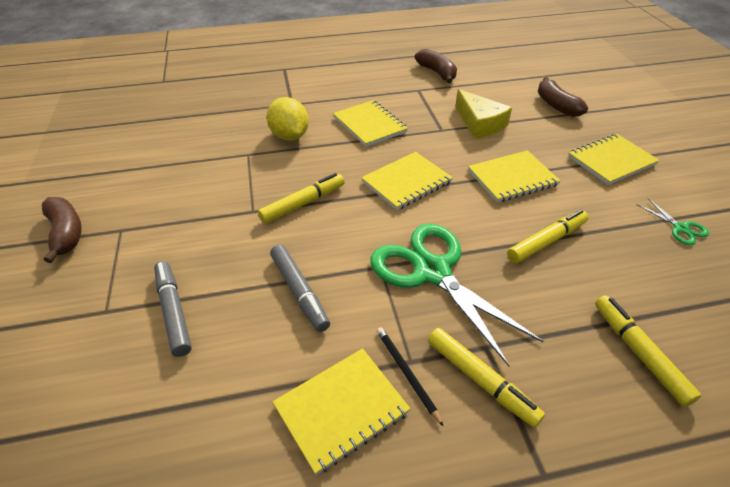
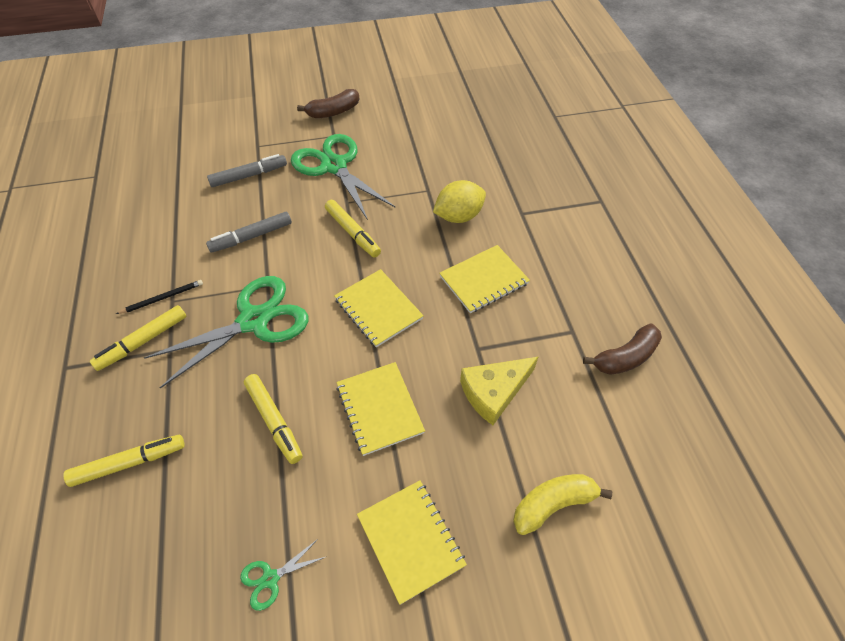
camera: 90 degrees right, 10 degrees up
(184, 225) = (334, 166): none -> green scissors
(341, 409) = (148, 263): yellow notebook -> none
(556, 105) = (553, 504): brown banana -> yellow banana

